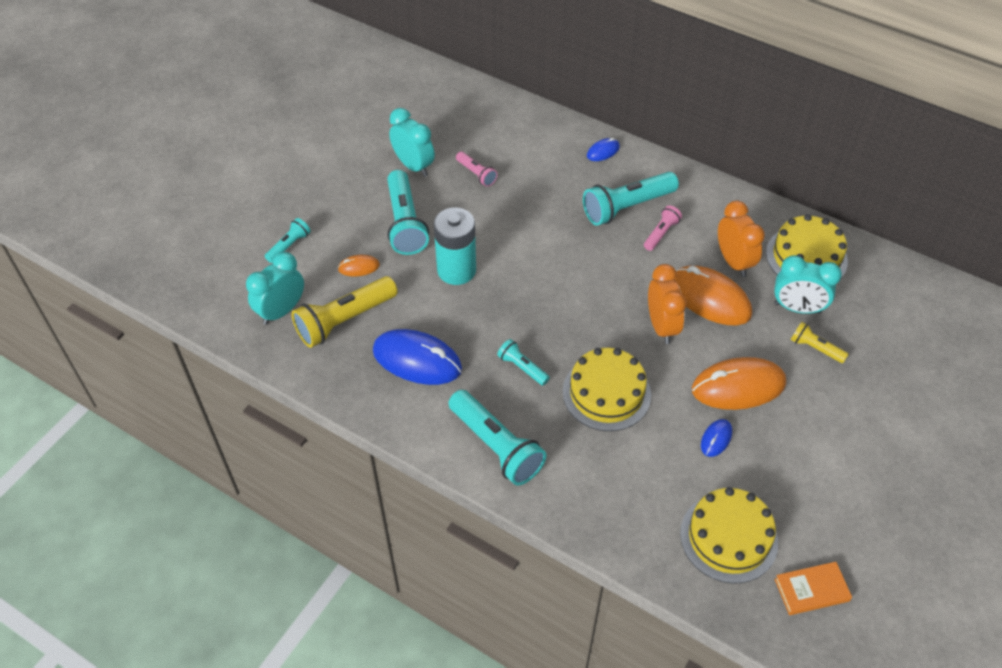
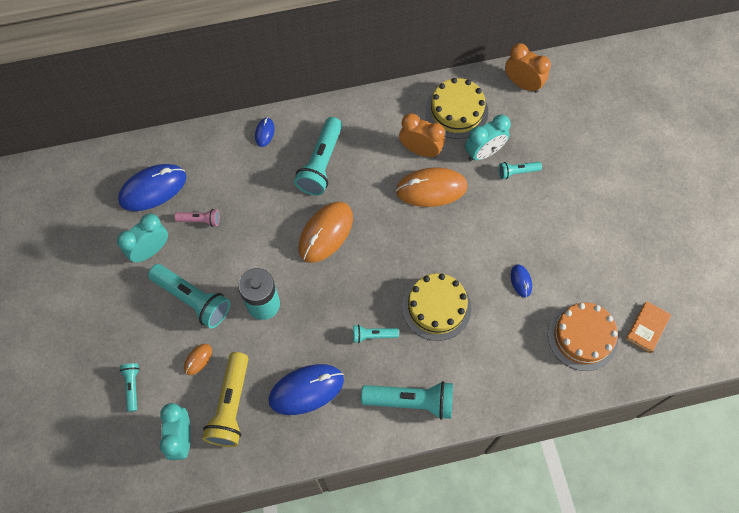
camera: 45 degrees left, 15 degrees up
(413, 166) = (150, 250): turquoise clock -> turquoise clock turned 45 degrees counterclockwise
(465, 127) = (153, 189): none -> blue mouse
(661, 233) = (360, 166): pink flashlight -> none
(661, 326) = (423, 233): orange clock -> orange clock (522, 84)
(728, 537) = (582, 336): yellow cake -> orange cake
(738, 387) = (501, 236): orange mouse -> orange mouse (326, 233)
(815, 348) = (517, 172): yellow flashlight -> turquoise flashlight

